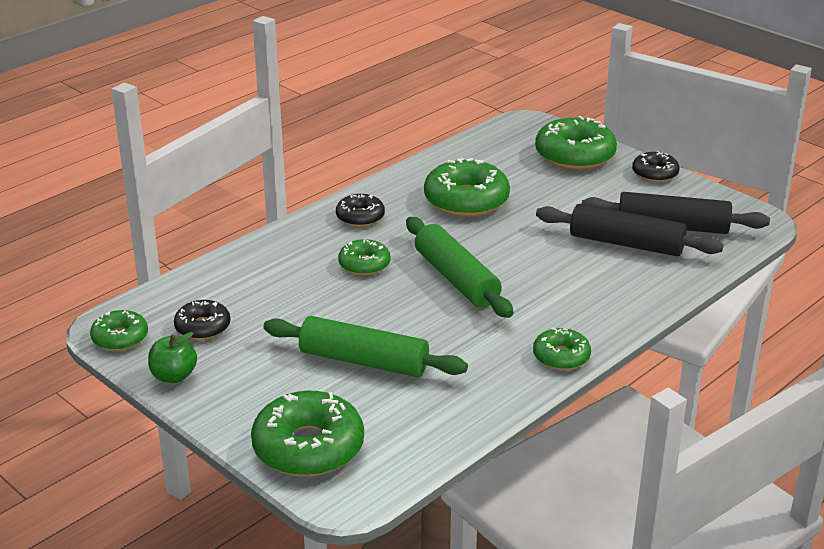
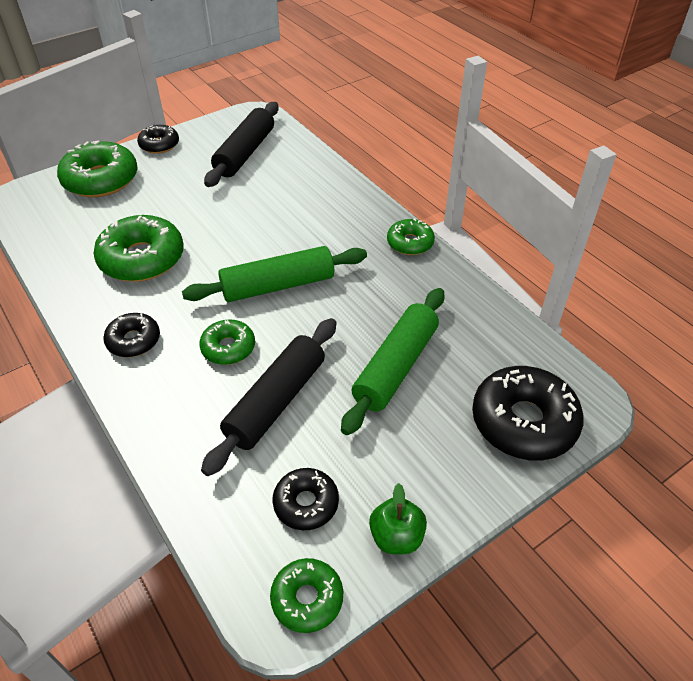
camera: 80 degrees left, 15 degrees up
(308, 447) = (523, 422): green donut -> black donut
(626, 244) = (260, 180): black rolling pin -> black rolling pin (276, 402)

